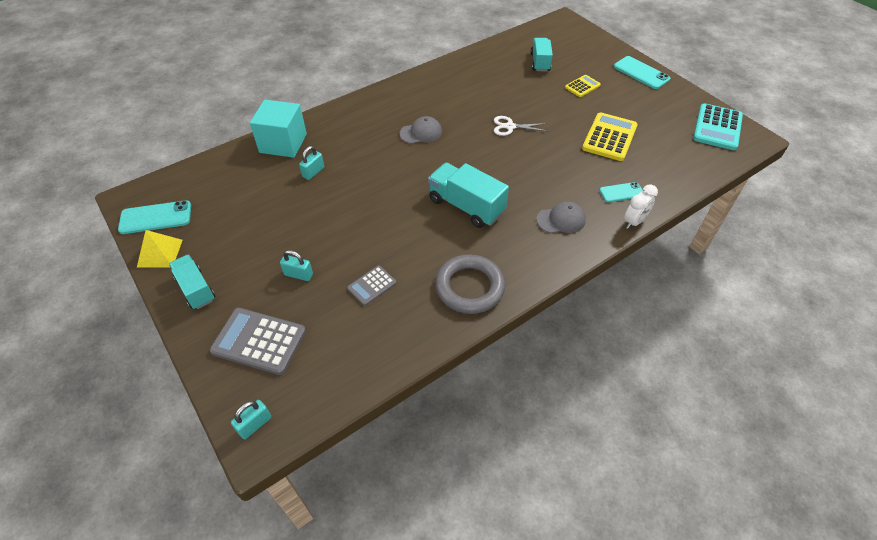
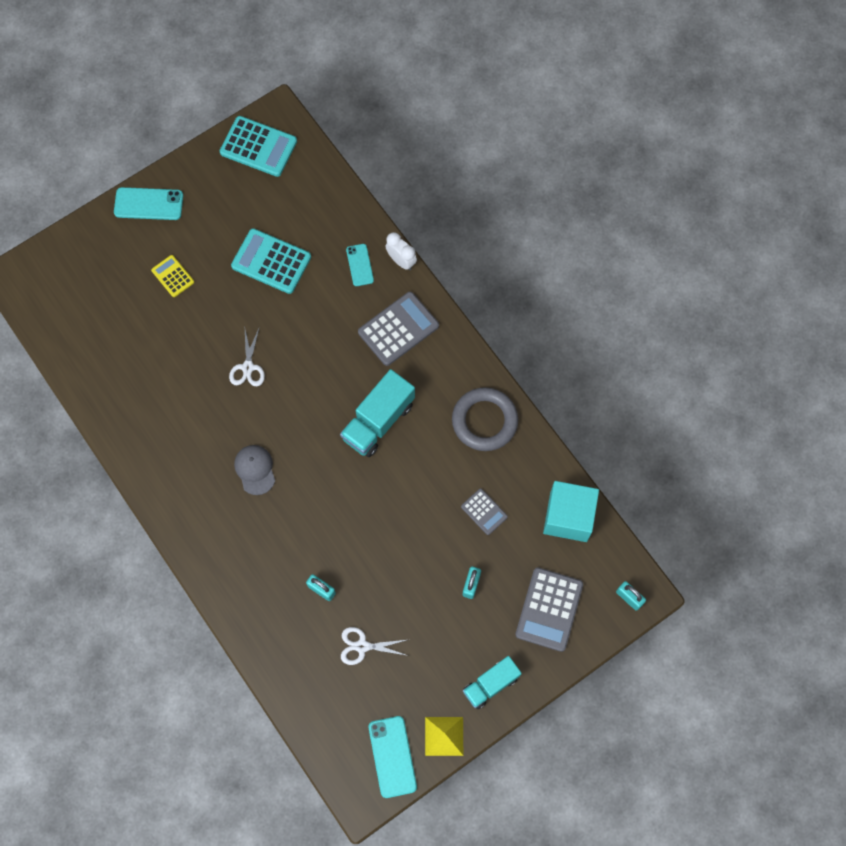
camera: 90 degrees left, 20 degrees up
(258, 197) = (362, 646): none -> white scissors
(283, 143) = (268, 633): turquoise cube -> turquoise cube (568, 517)
(540, 62) = (117, 320): turquoise truck -> none
(561, 220) = (398, 329): grey cap -> grey calculator
(609, 137) = (271, 261): yellow calculator -> turquoise calculator
(641, 73) = (148, 204): turquoise phone -> turquoise phone turned 45 degrees clockwise

